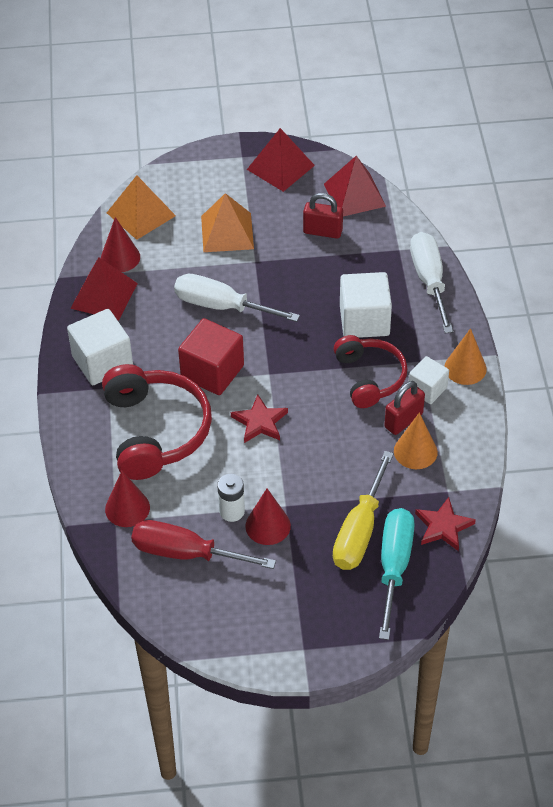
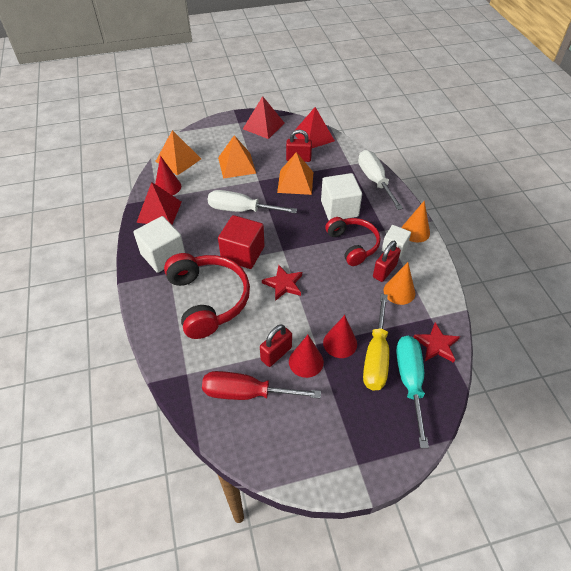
camera: 10 degrees left, 0 degrees up
(127, 508) = (195, 362): red cone -> red cone (340, 343)
(232, 511) = (276, 354): white battery -> red padlock
(309, 270) = (295, 182): none -> orange pyramid

